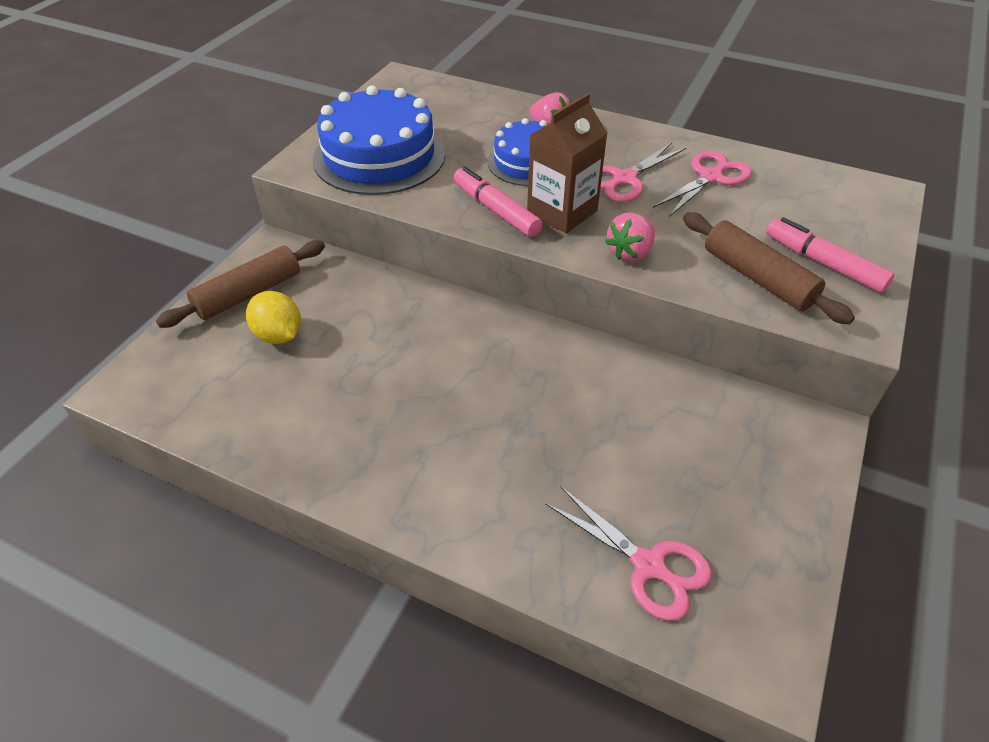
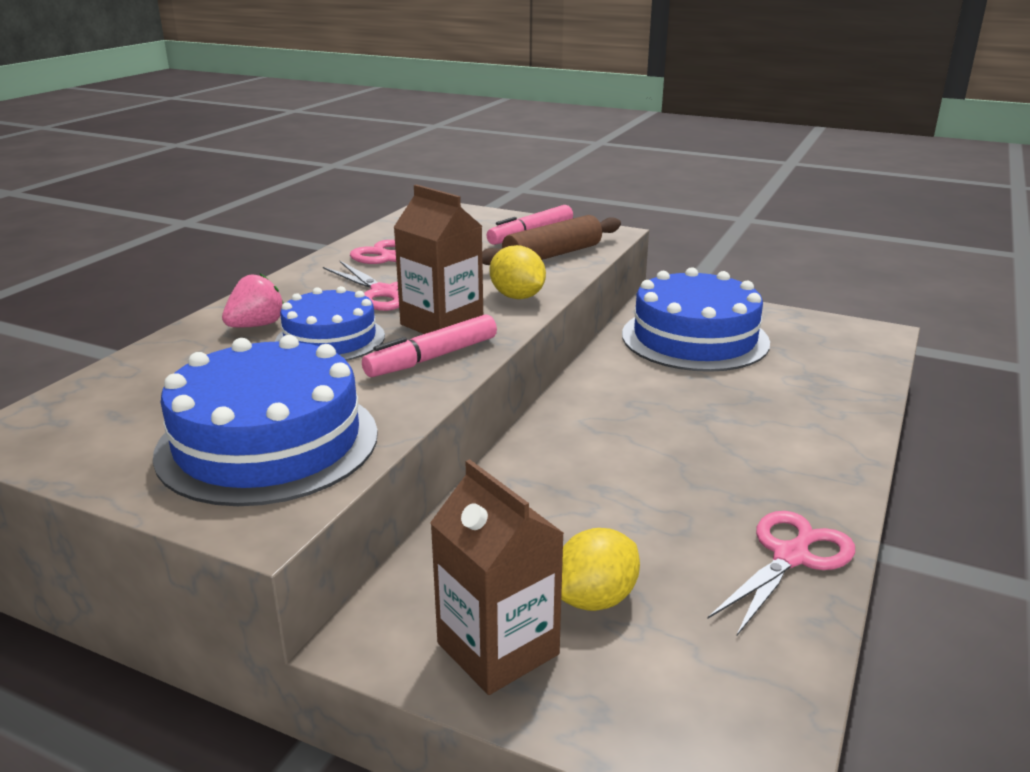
camera: 90 degrees left, 20 degrees down
(249, 294) = (498, 649): brown rolling pin -> brown carton
(630, 253) = (517, 297): pink strawberry -> yellow lemon
(649, 566) = (827, 364): pink scissors -> pink scissors (791, 556)
(699, 443) = (695, 338): none -> blue cake

